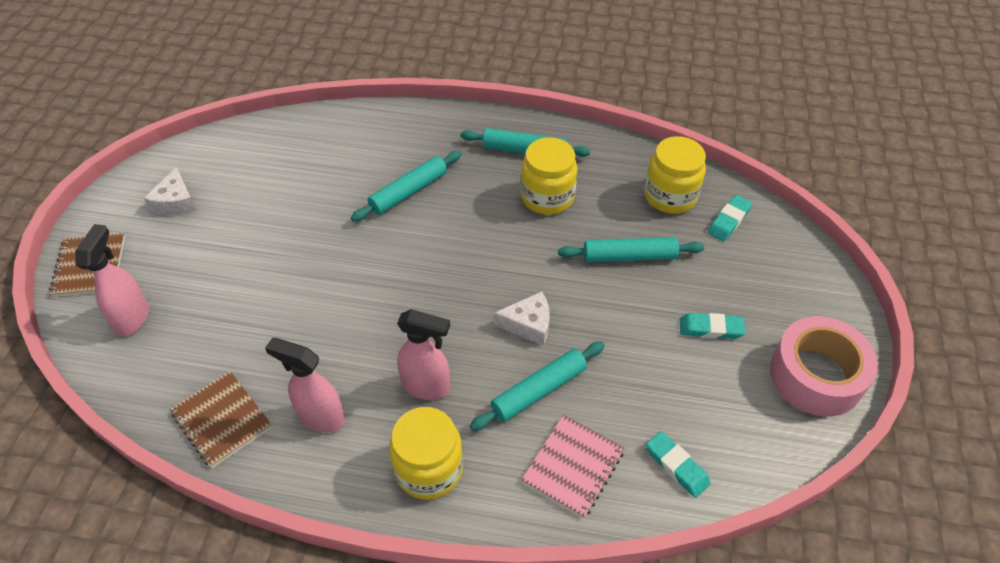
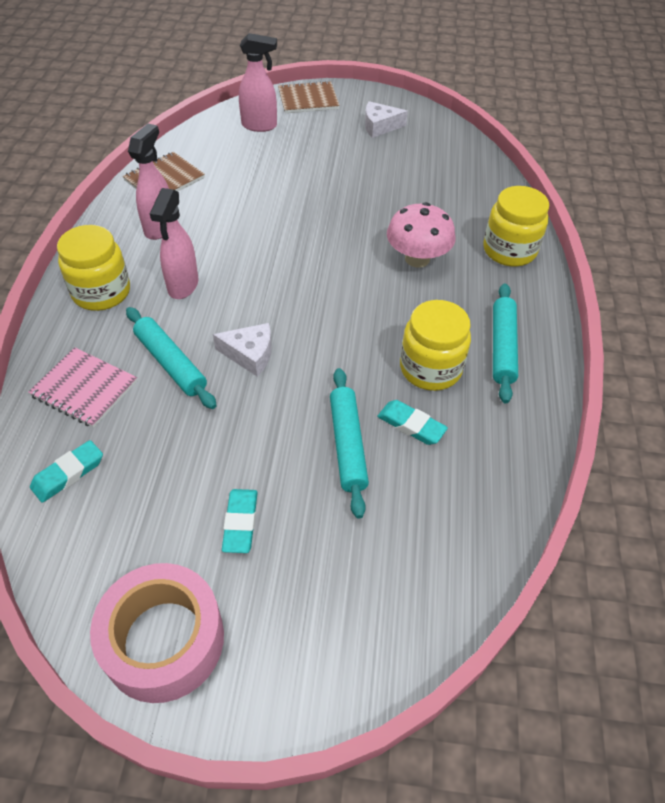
camera: 85 degrees right, 0 degrees up
(409, 192) = (417, 259): turquoise rolling pin -> pink mushroom
(528, 324) = (250, 354): white cheese -> white cheese turned 75 degrees counterclockwise
(670, 196) = (456, 495): yellow jar -> yellow jar (509, 250)
(729, 221) = (421, 564): turquoise eraser -> turquoise eraser (411, 425)

